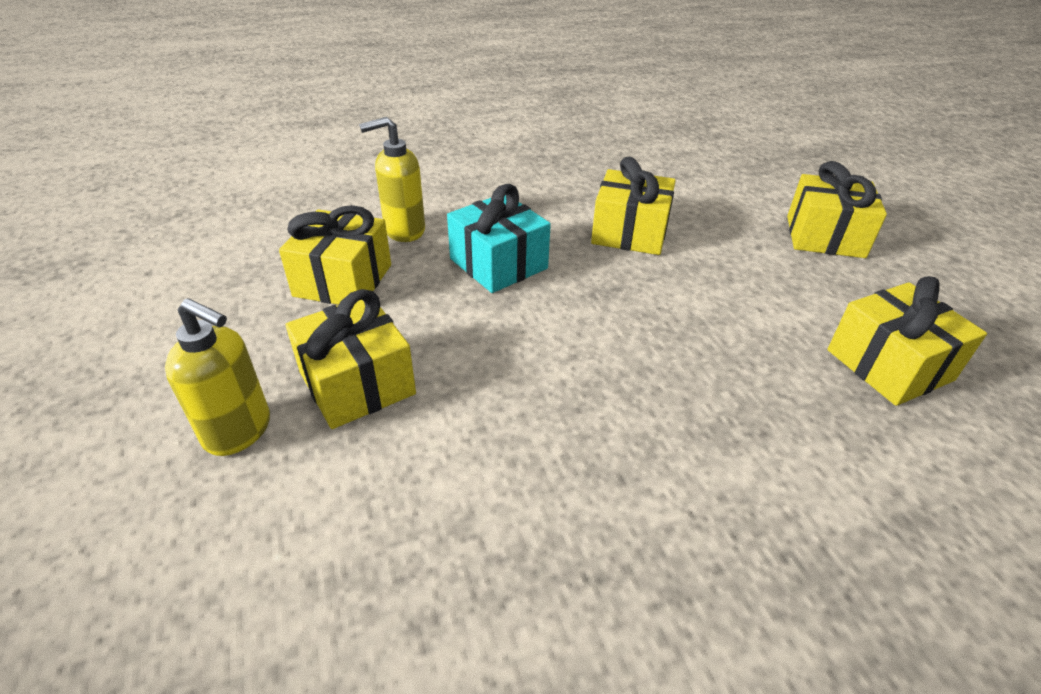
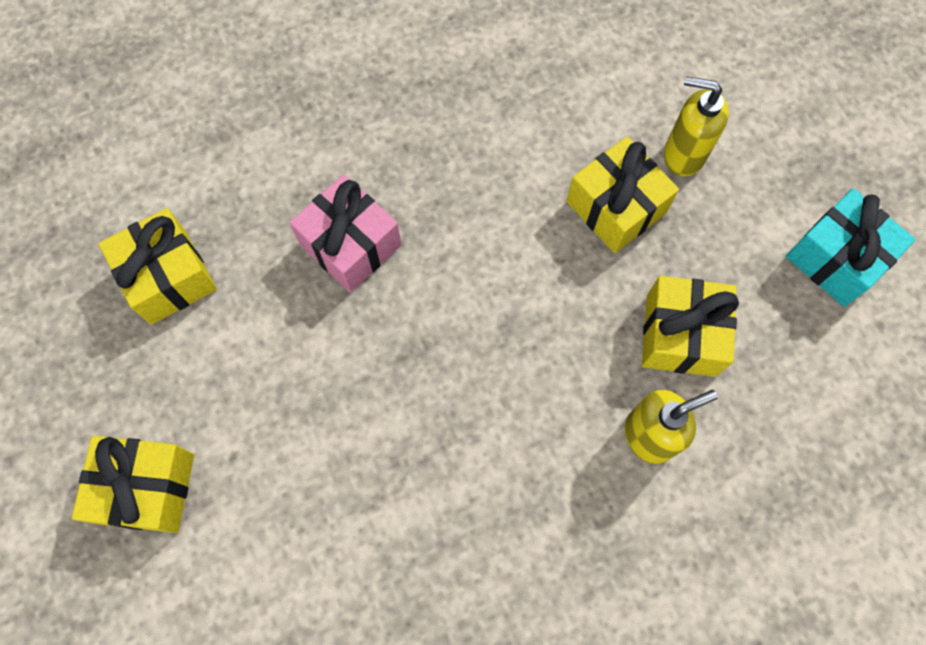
camera: 175 degrees right, 30 degrees up
(498, 263) = (529, 384): turquoise gift -> turquoise gift (836, 258)
(630, 232) = (383, 466): yellow gift -> none
(683, 375) = (350, 245): none -> pink gift

